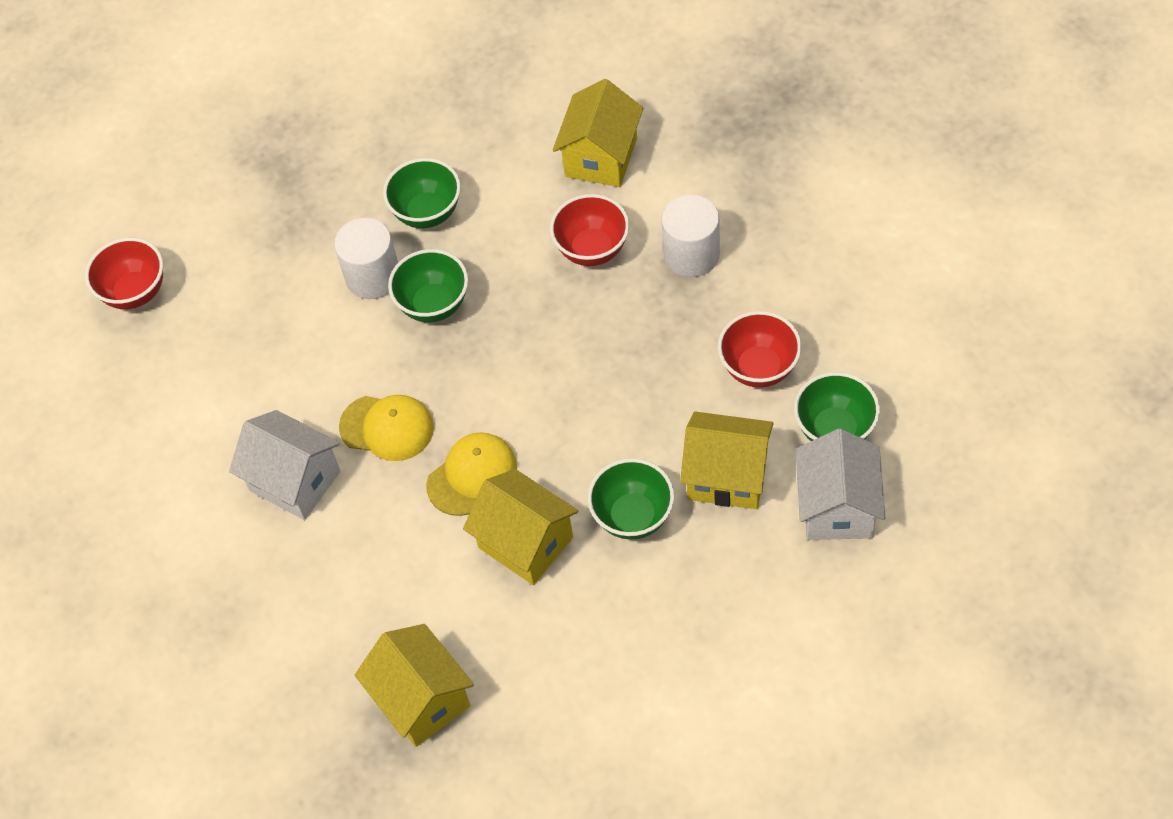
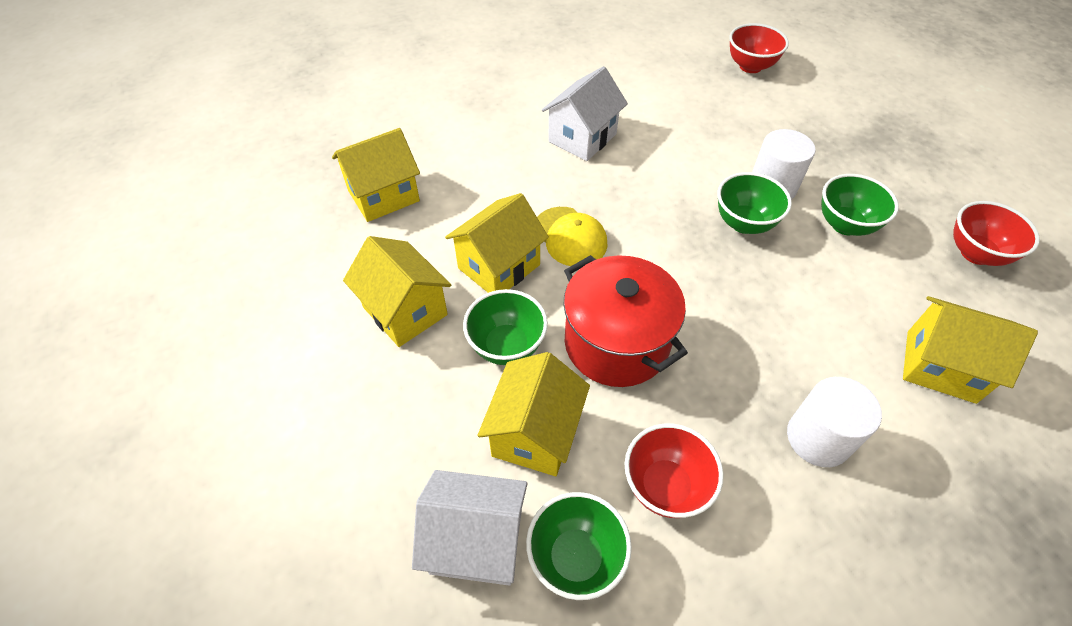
camera: 90 degrees right, 5 degrees down
(387, 427) = (623, 188): yellow cap -> none
(592, 249) = (816, 346): red bowl -> red bowl (975, 253)
(601, 627) = (405, 311): none -> yellow house
(614, 417) = (616, 343): none -> red pot

